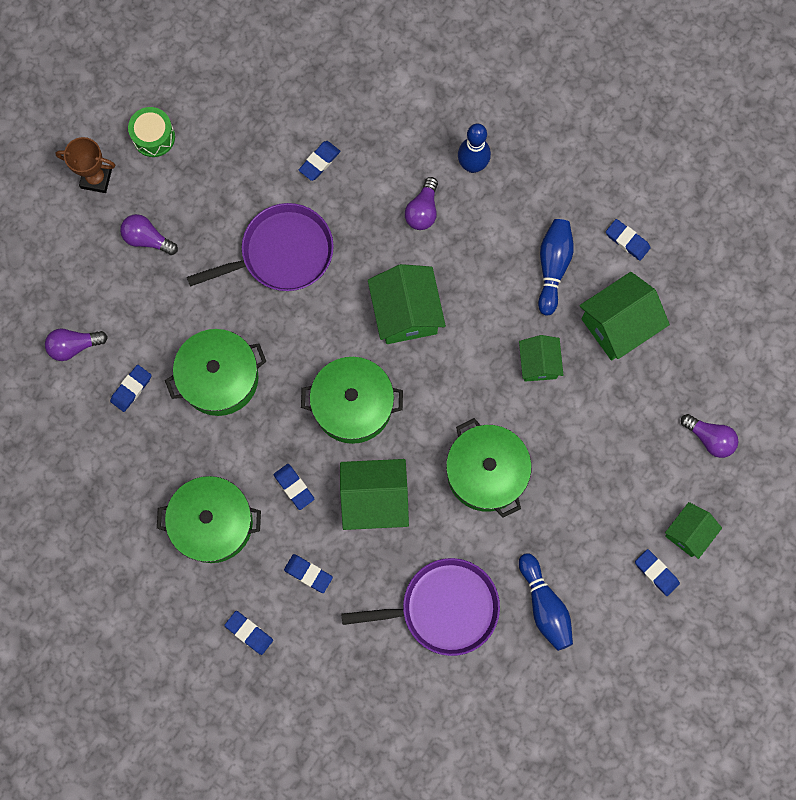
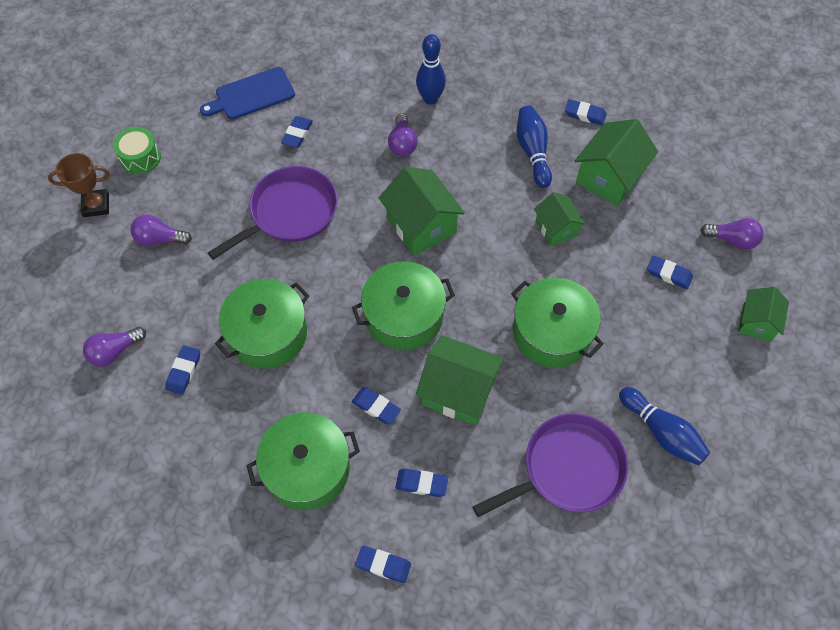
camera: 20 degrees left, 15 degrees down
(288, 96) = (251, 95): none -> blue cutting board
(374, 499) = (458, 391): green house -> green house turned 45 degrees clockwise
(656, 573) = (747, 366): blue eraser -> blue eraser (668, 274)

